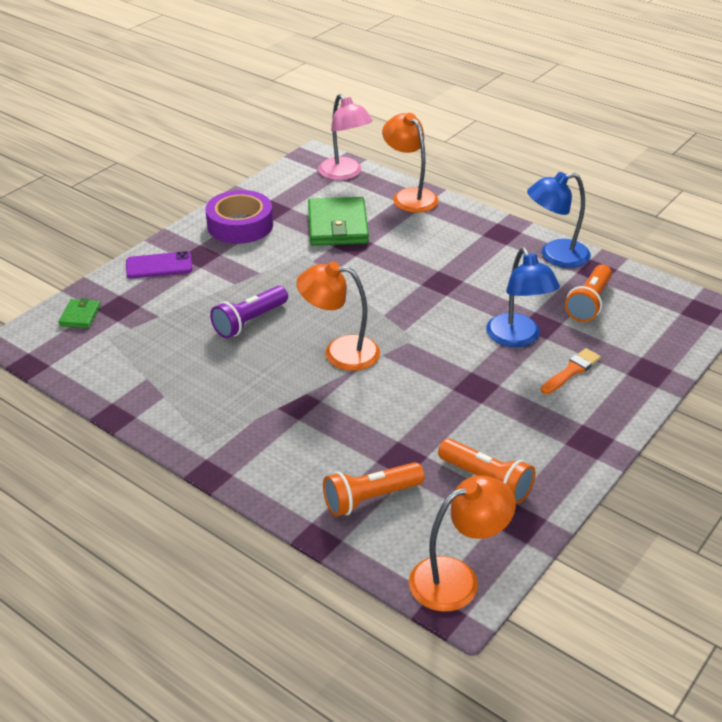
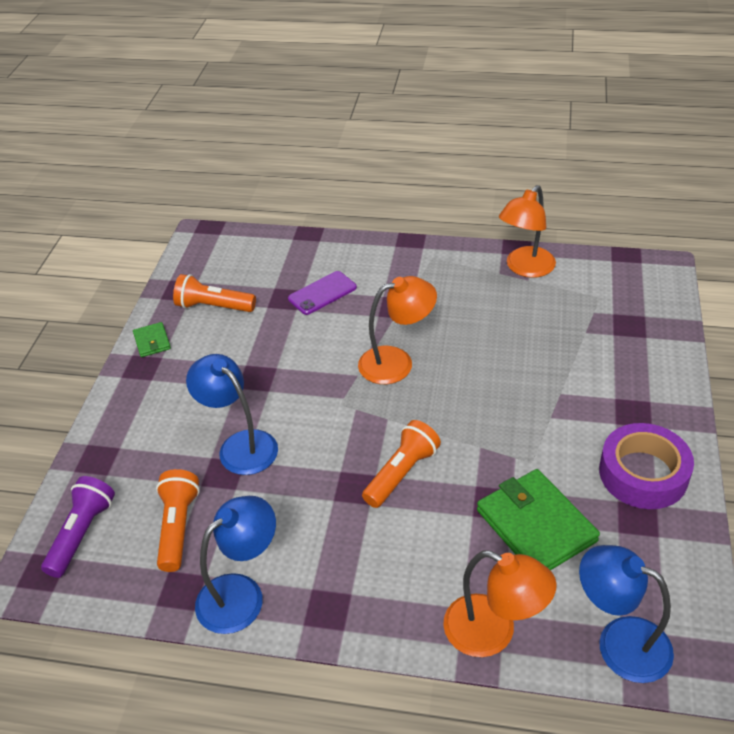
camera: 155 degrees right, 5 degrees up
(80, 316) = (649, 305): green wallet -> green wallet (152, 341)
(159, 266) = (654, 382): purple phone -> purple phone (322, 293)
(250, 321) = (502, 359): purple flashlight -> purple flashlight (82, 533)
(345, 174) = (619, 642): pink lamp -> blue lamp
(370, 498) = (290, 266): orange flashlight -> orange flashlight (401, 473)
(457, 578) = (207, 245): orange lamp -> orange lamp (525, 268)
(571, 371) = (174, 428): orange brush -> none

